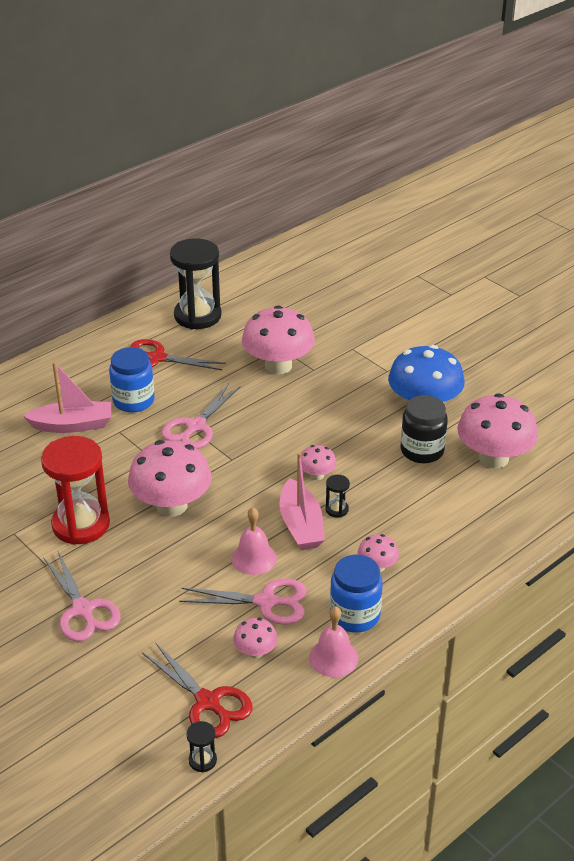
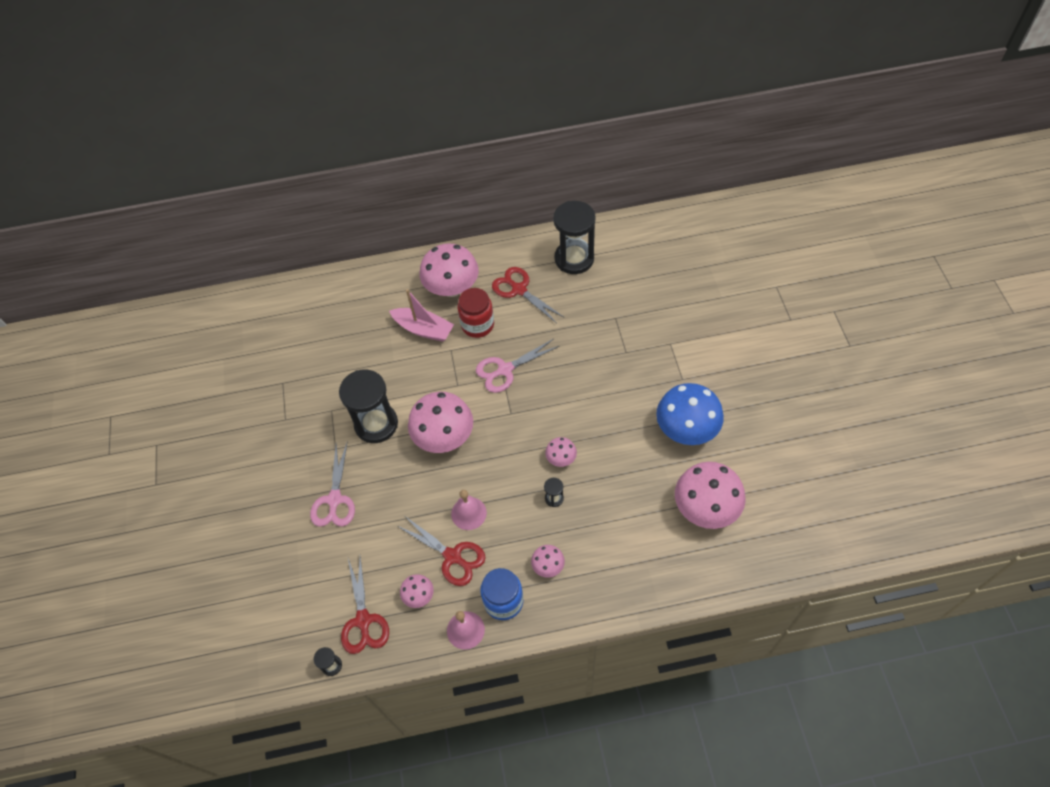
camera: 35 degrees right, 20 degrees up
(81, 524) = (376, 424): red hourglass -> black hourglass
(133, 401) = (477, 325): blue jar -> red jar
(266, 602) = (452, 556): pink scissors -> red scissors
(278, 366) = (602, 336): pink mushroom -> pink mushroom (452, 288)
(301, 525) = (519, 500): pink boat -> none
(422, 451) = (654, 473): black jar -> none

